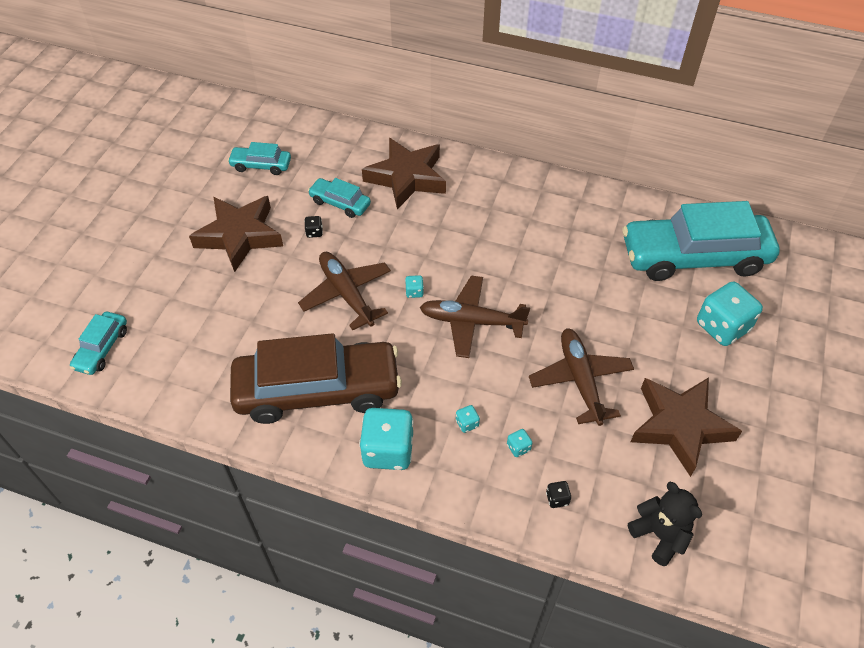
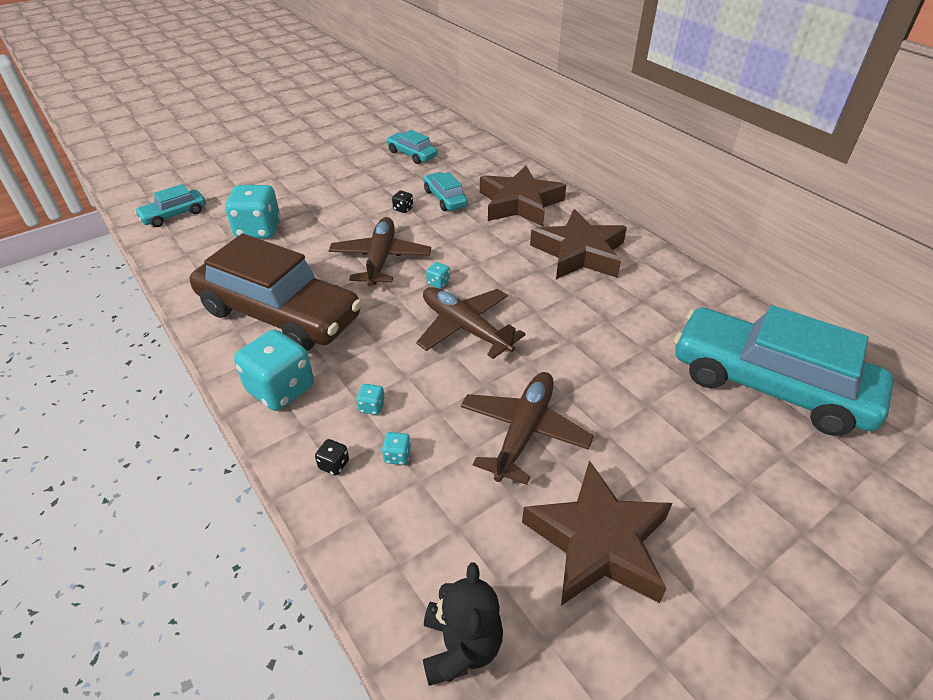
camera: 35 degrees right, 10 degrees down
(240, 236) = (345, 189): brown star -> brown star (579, 253)
(557, 498) = (386, 528): black dice -> black dice (334, 464)
(722, 327) = (748, 469): turquoise dice -> turquoise dice (258, 230)

